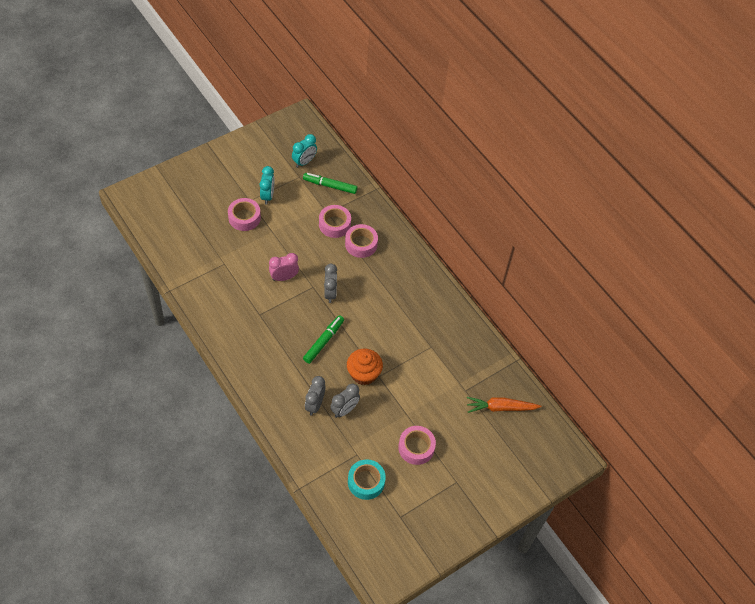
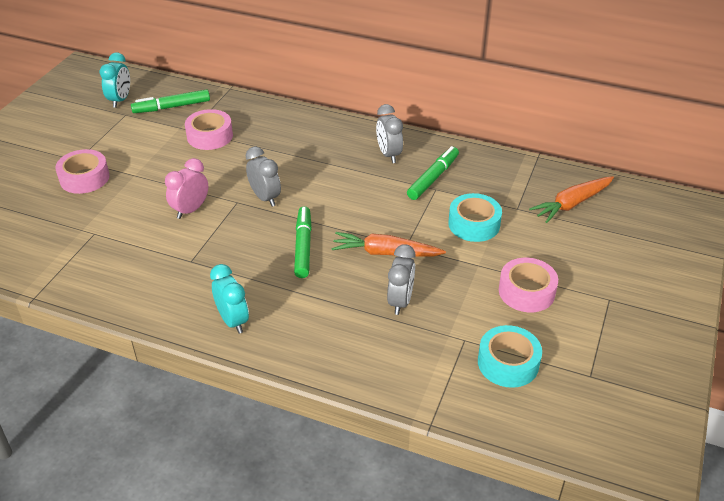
camera: 30 degrees left, 15 degrees down
(267, 196) = (98, 146): turquoise clock -> turquoise clock (233, 321)
(315, 405) = (356, 316): grey clock -> grey clock (389, 154)
(361, 244) = (259, 139): pink tape -> none
(363, 374) = (385, 253): orange cupcake -> orange carrot
(429, 385) = (474, 224): none -> turquoise tape
(436, 337) = (433, 178): none -> green marker

